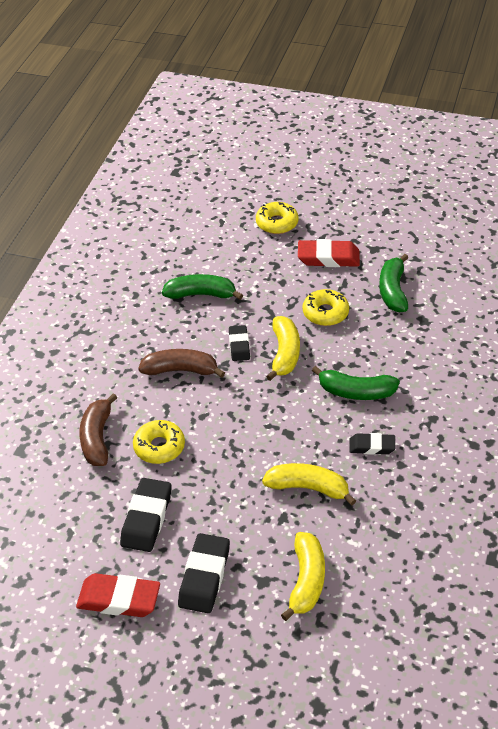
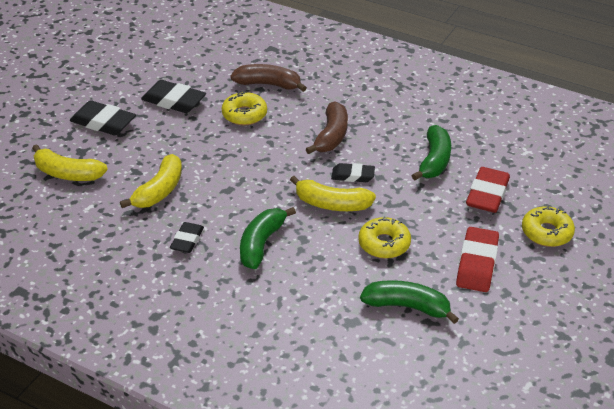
camera: 100 degrees right, 5 degrees down
(119, 599) = (108, 82): red eraser -> red eraser (487, 194)

